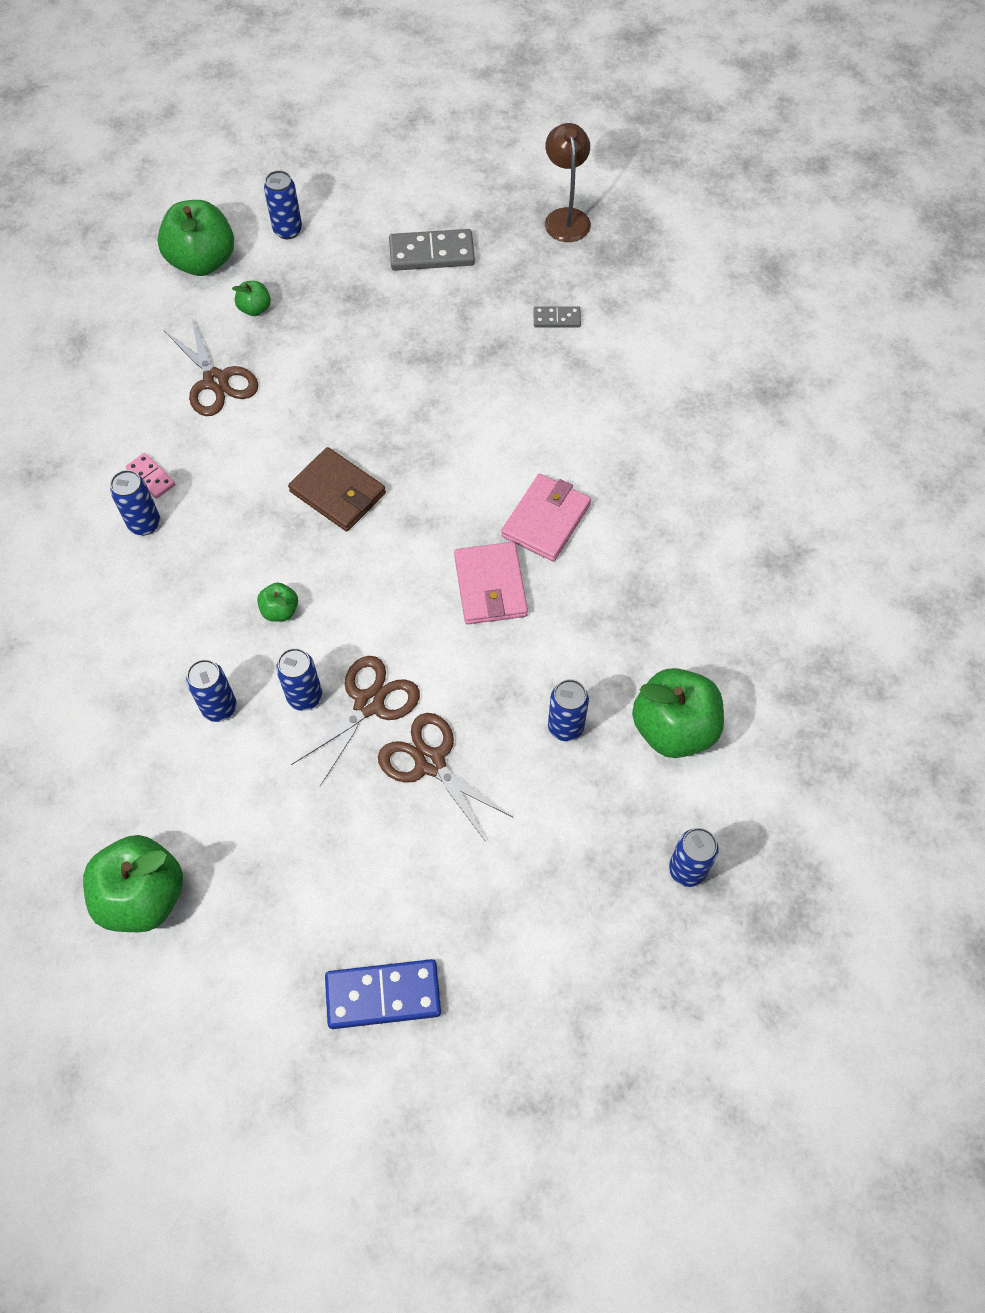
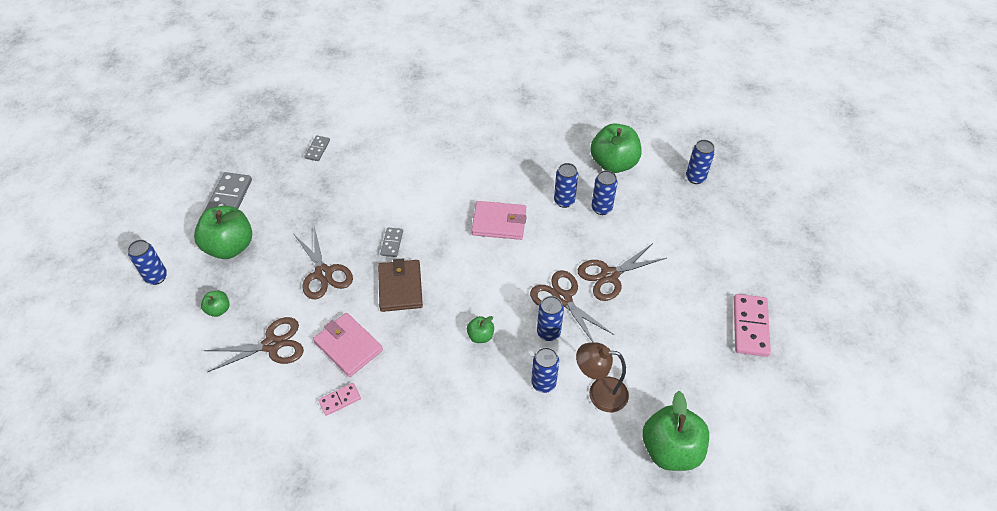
camera: 75 degrees left, 10 degrees down
(144, 524) = (379, 410): blue can -> blue can (564, 201)
(202, 261) = (153, 336): green apple -> green apple (230, 246)
(337, 492) = (400, 287): brown wallet -> brown wallet turned 60 degrees counterclockwise
(338, 398) = (323, 273): none -> brown scissors
(383, 995) = (750, 326): blue domino -> pink domino
(411, 460) = (392, 243): none -> grey domino
(546, 520) = (463, 187): pink wallet -> pink wallet (348, 346)
(566, 217) = (240, 127): brown lamp -> brown lamp (599, 393)

